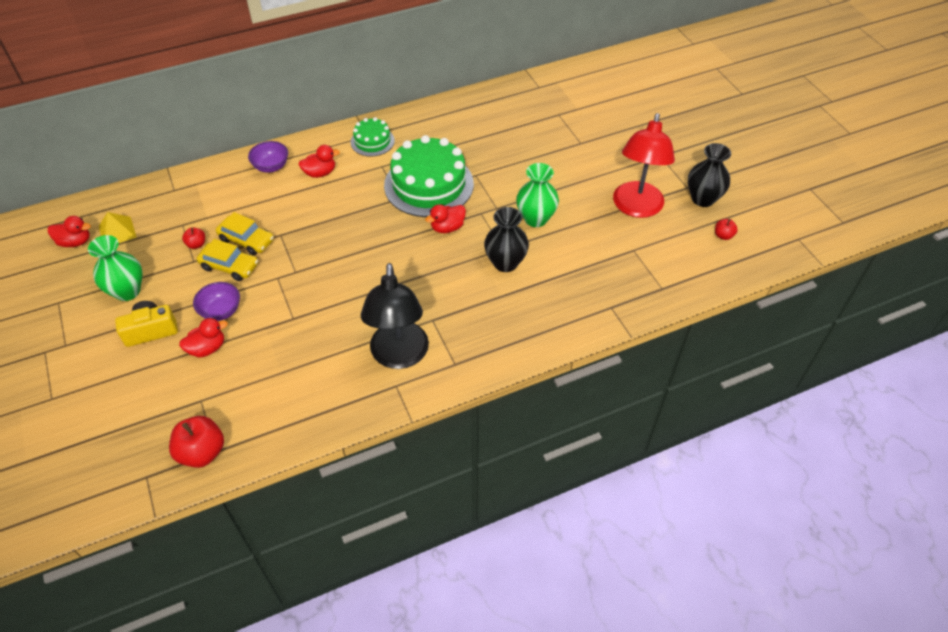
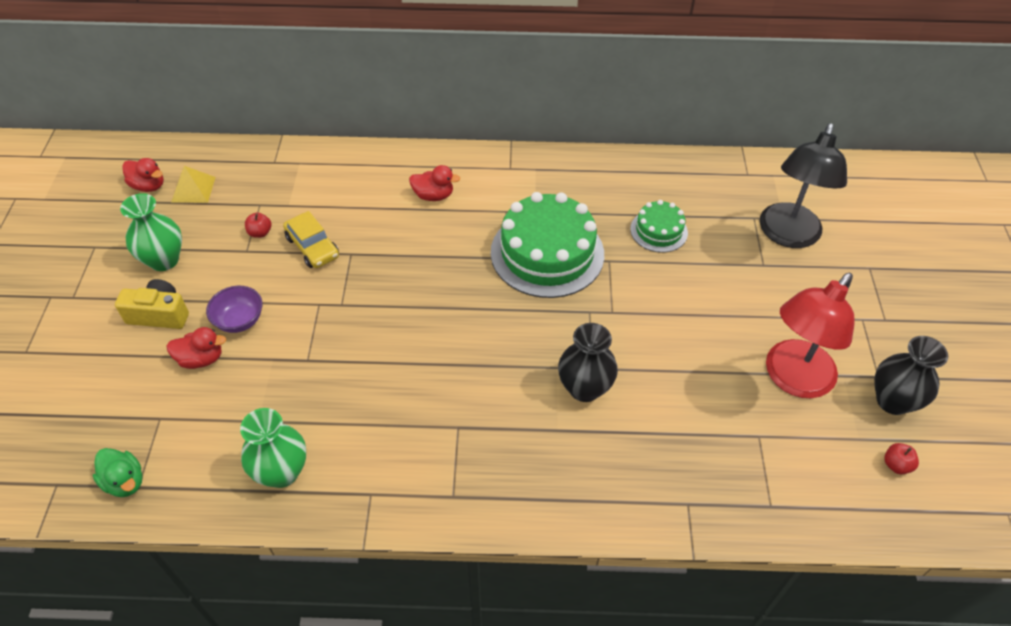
camera: 25 degrees right, 0 degrees up
(202, 452) = (125, 482): red apple -> green duck
(229, 266) = (278, 271): yellow car -> none
(271, 166) = (386, 170): purple bowl -> none
(372, 141) = (512, 177): green cake -> green cake (659, 231)
(399, 356) = (395, 458): black lamp -> black lamp (787, 235)
(447, 227) = (539, 315): red duck -> none
(535, 218) = (653, 344): green vase -> green vase (282, 472)

